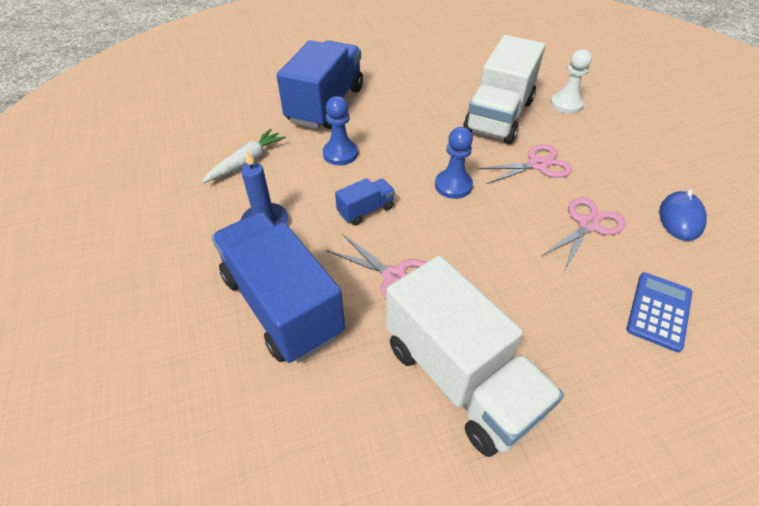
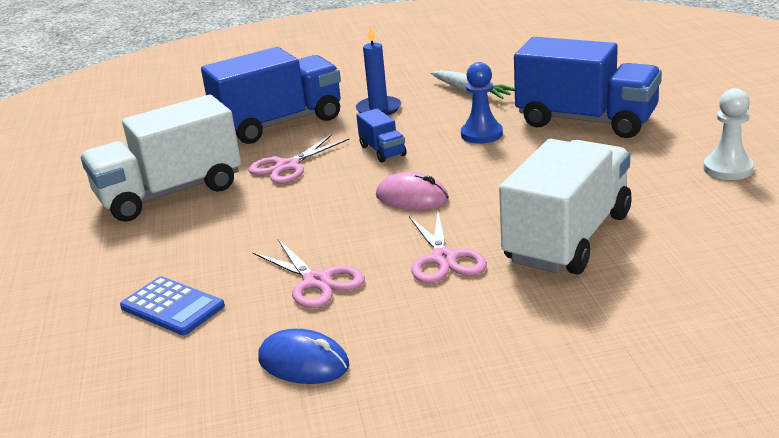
camera: 100 degrees right, 20 degrees down
(453, 185) = (412, 197): blue pawn -> pink mouse
(499, 116) = (568, 238): white truck -> white truck turned 90 degrees clockwise
(566, 104) = (611, 305): white pawn -> white pawn (728, 169)

